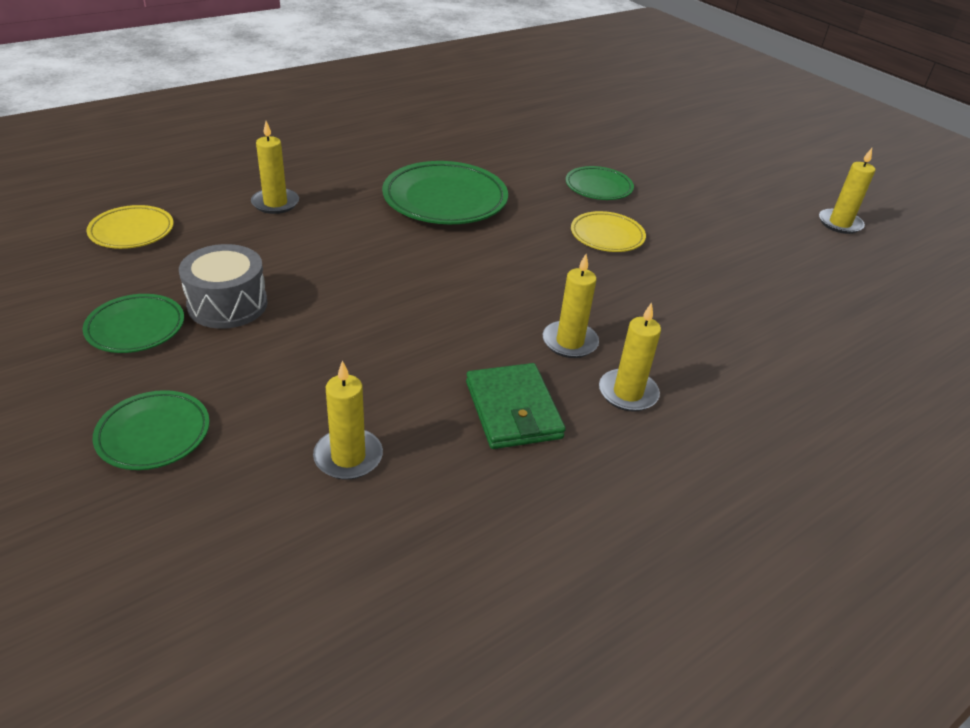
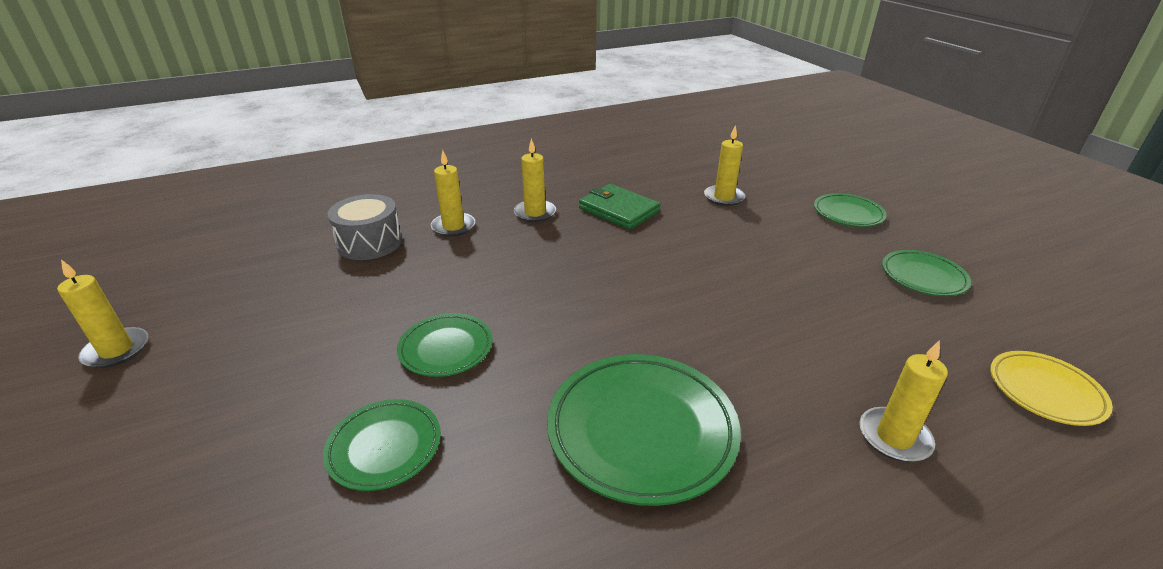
camera: 165 degrees left, 5 degrees down
(227, 304) = (859, 292): grey drum -> grey drum (370, 242)
(513, 410) = (618, 210): green wallet -> green wallet turned 45 degrees counterclockwise
(569, 342) = (558, 244): yellow candle -> yellow candle (453, 227)
(607, 236) = (446, 348): yellow plate -> green plate

